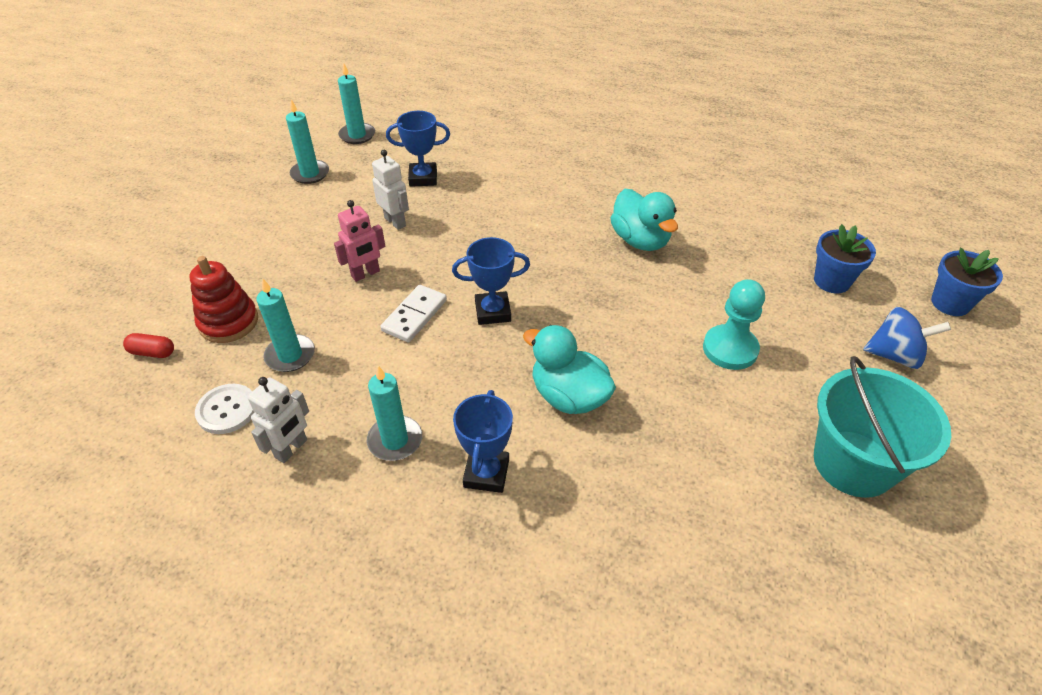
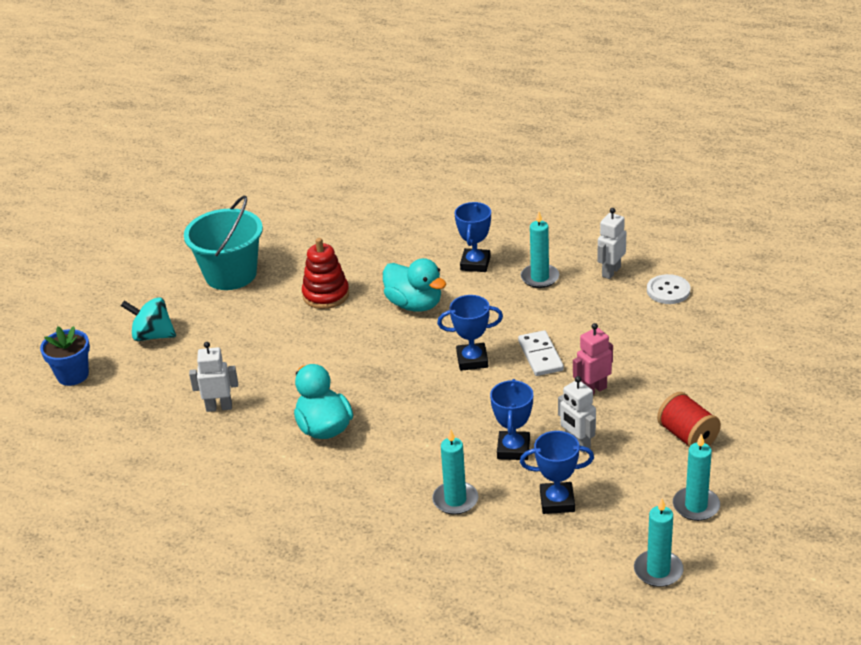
camera: 175 degrees left, 10 degrees down
(152, 352) = (751, 324): red capsule -> none
(228, 322) = (701, 347): red stacking toy -> red stacking toy (326, 295)
(290, 227) = (687, 436): none -> red spool
(290, 355) = (636, 325): turquoise candle -> turquoise candle (455, 500)
(414, 315) = (540, 356): white domino -> white domino turned 45 degrees counterclockwise
(455, 218) = (513, 449): none -> blue trophy
(730, 349) = (280, 337): turquoise pawn -> none
(758, 263) = (219, 407): none -> white robot
(831, 281) = (161, 392): blue flower pot -> none
(895, 355) = (152, 335): blue spinning top -> turquoise spinning top

